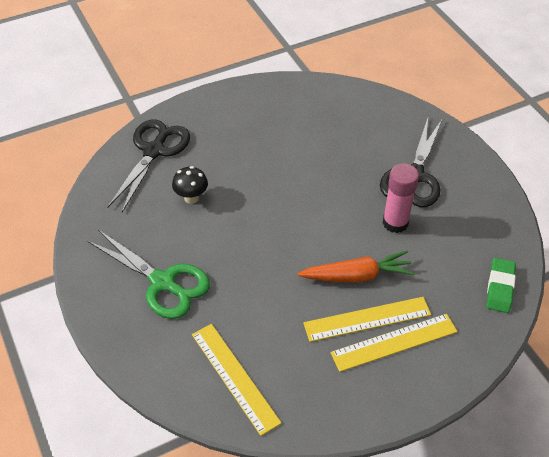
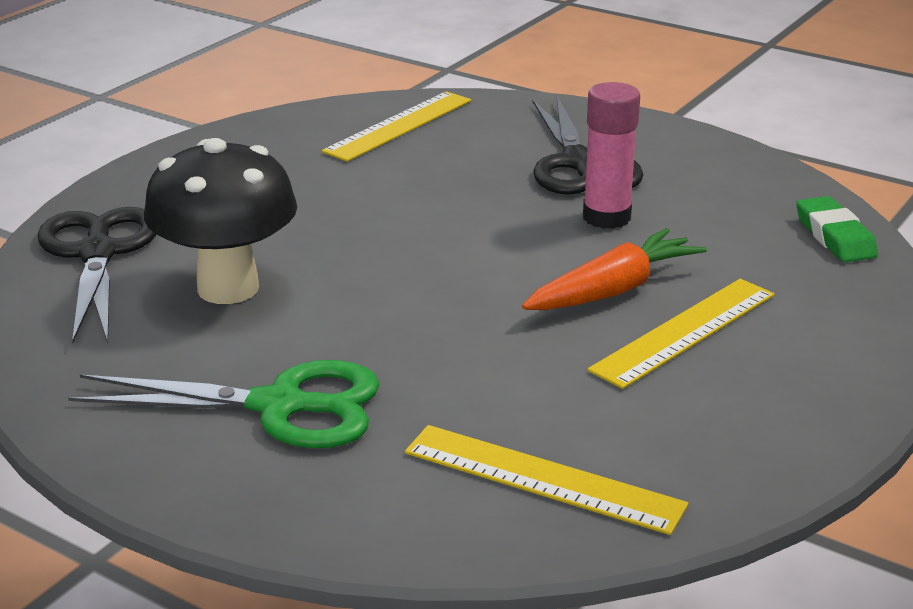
camera: 30 degrees left, 20 degrees down
(191, 198) = (228, 288): black mushroom -> black mushroom, size x2.02
(394, 342) = (755, 343): yellow ruler -> yellow ruler (399, 126)

